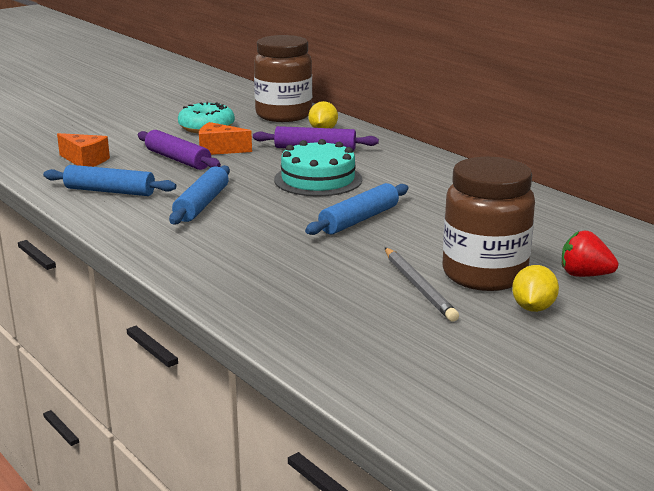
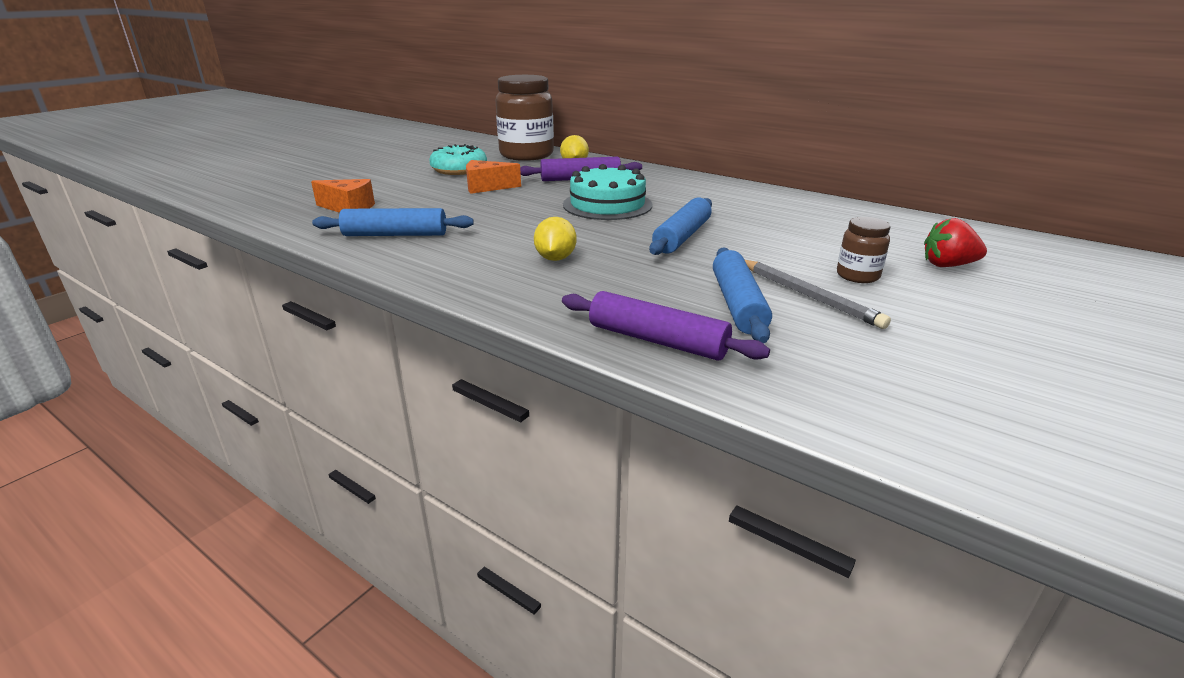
camera: 15 degrees left, 5 degrees up
(178, 159) = (450, 199): purple rolling pin -> purple rolling pin (657, 340)
(202, 204) = (507, 238): blue rolling pin -> blue rolling pin (738, 304)
(484, 275) = (857, 276): brown jar -> brown jar, size x0.47
(533, 308) = (942, 303): yellow lemon -> yellow lemon (555, 258)

